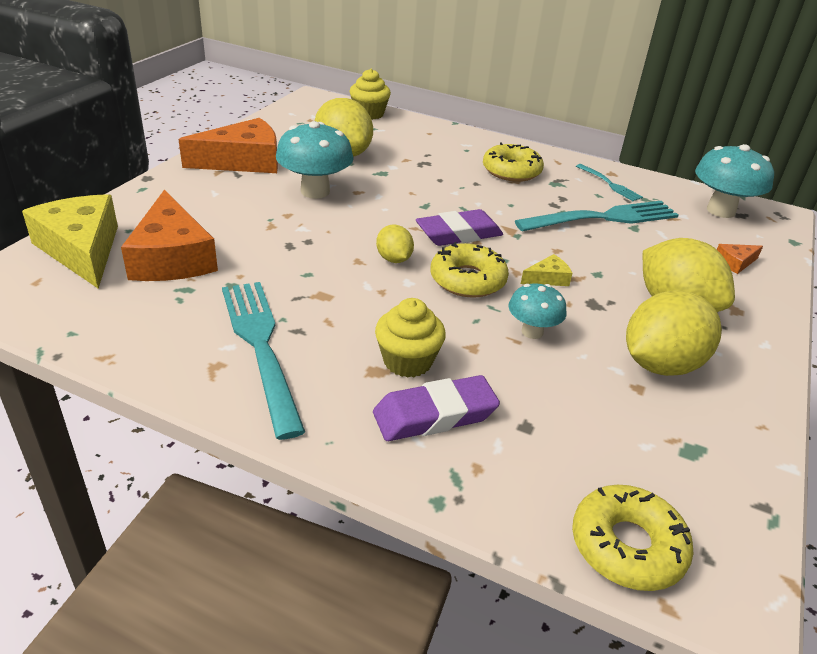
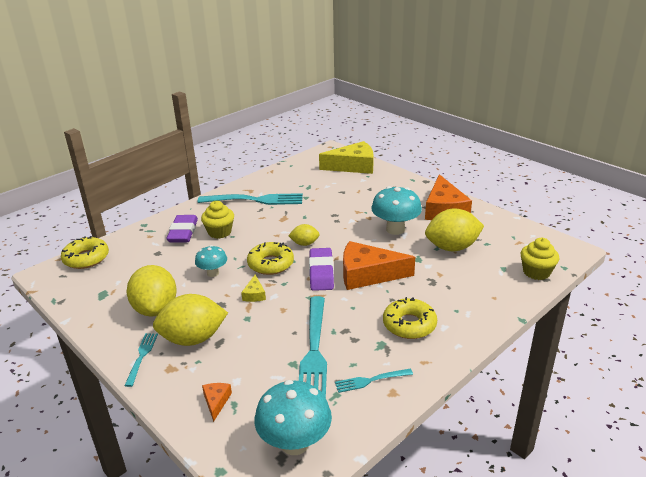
camera: 115 degrees right, 5 degrees down
(172, 257) = (337, 185): orange cheese -> orange cheese (368, 274)
(749, 341) = (141, 356): none -> turquoise fork

